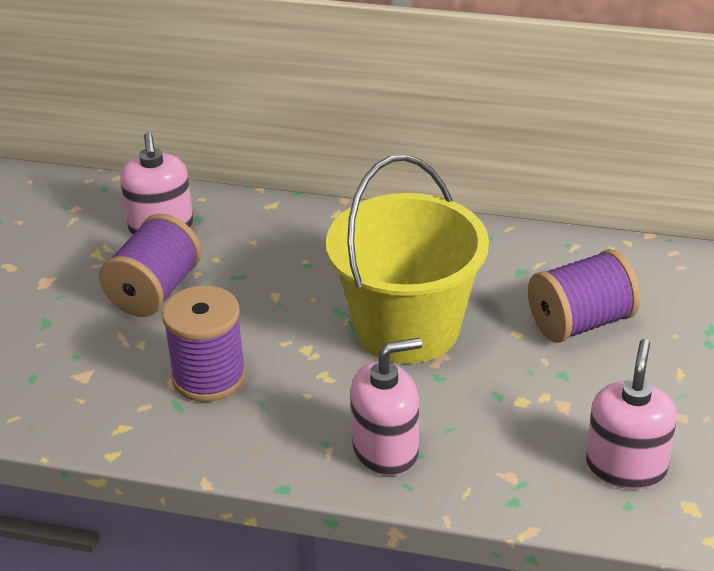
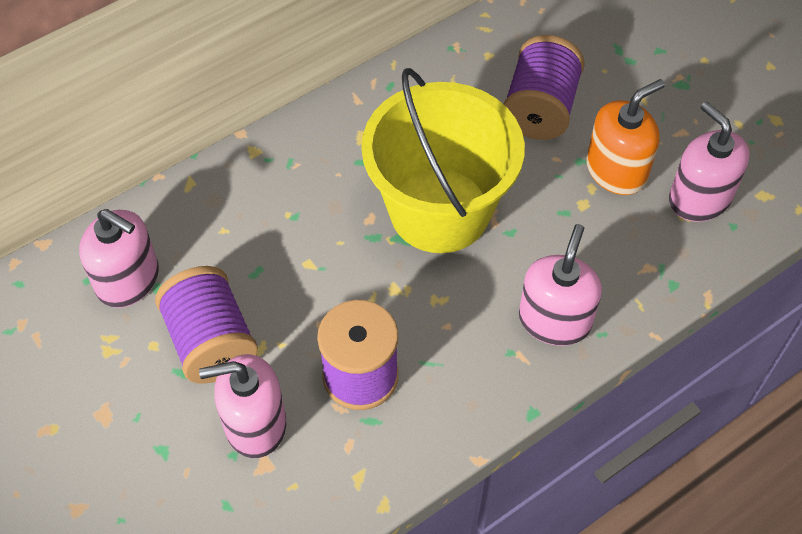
camera: 50 degrees left, 20 degrees up
(111, 351) = (255, 424): none -> pink soap dispenser
(582, 400) = (616, 170): none -> orange soap dispenser

